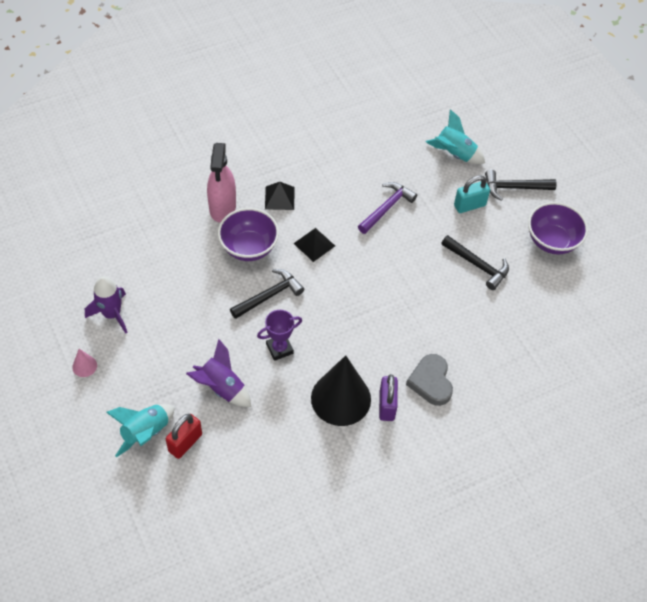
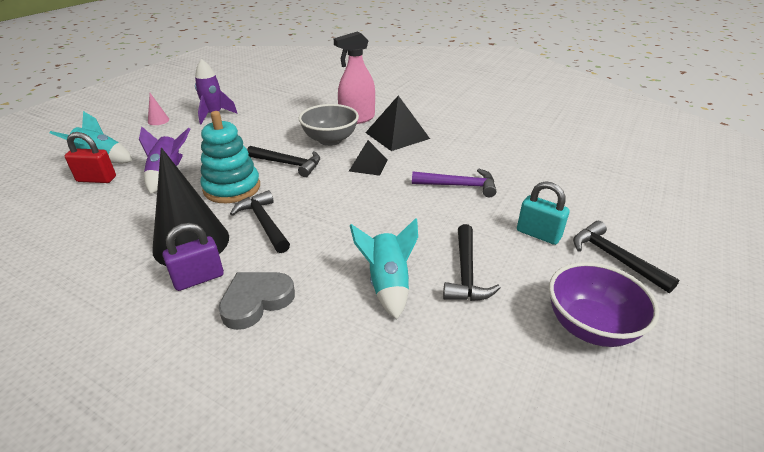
camera: 60 degrees right, 20 degrees down
(249, 247) = (330, 140): purple bowl -> grey bowl
(279, 198) = (397, 135): black pyramid -> black pyramid, size x1.63
(279, 349) = (232, 188): purple trophy -> turquoise stacking toy
(347, 346) = (264, 223): none -> black hammer
(454, 154) = (585, 200): turquoise rocket -> turquoise rocket (388, 284)

